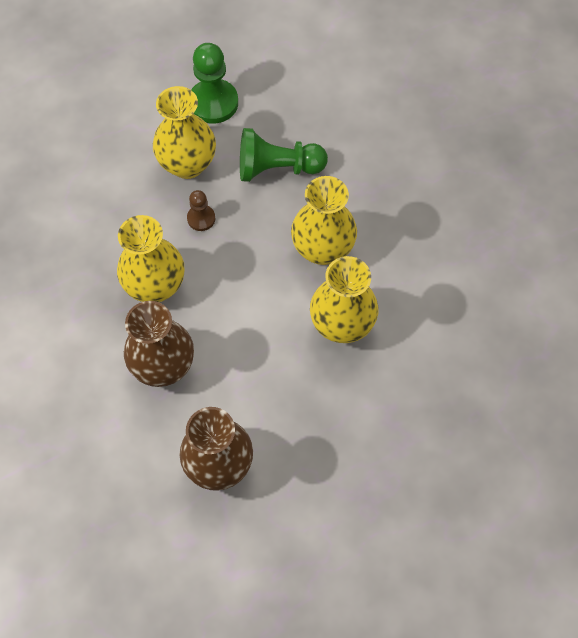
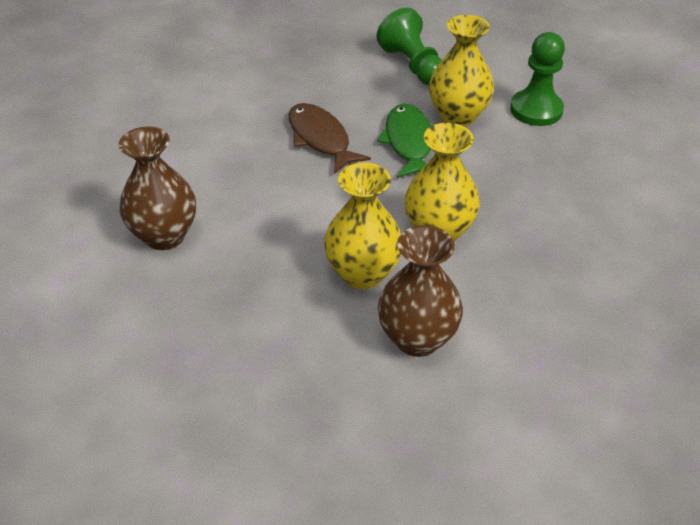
camera: 65 degrees right, 20 degrees down
(155, 286) = (320, 139): yellow vase -> brown fish
(163, 366) = (245, 169): brown vase -> brown vase (417, 338)
(201, 218) = (408, 142): brown pawn -> green fish
(277, 168) = (503, 171): green pawn -> green pawn (412, 65)

